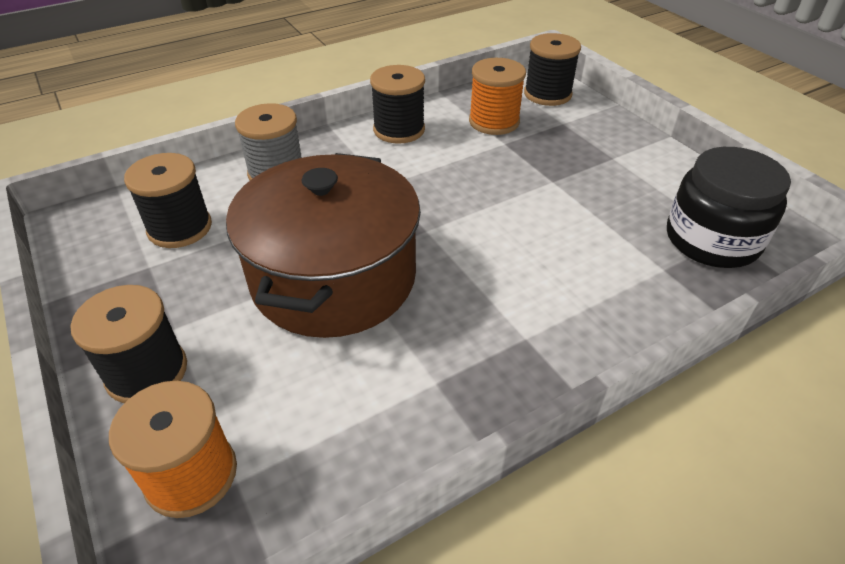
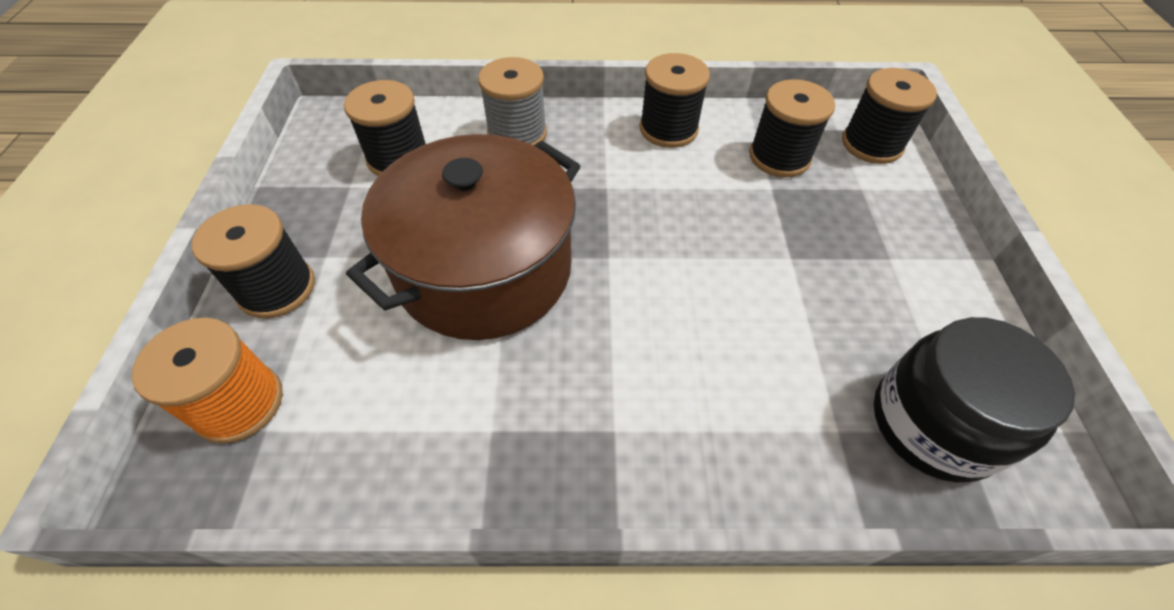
camera: 30 degrees right, 10 degrees up
(494, 122) = (779, 157): orange spool -> black spool

